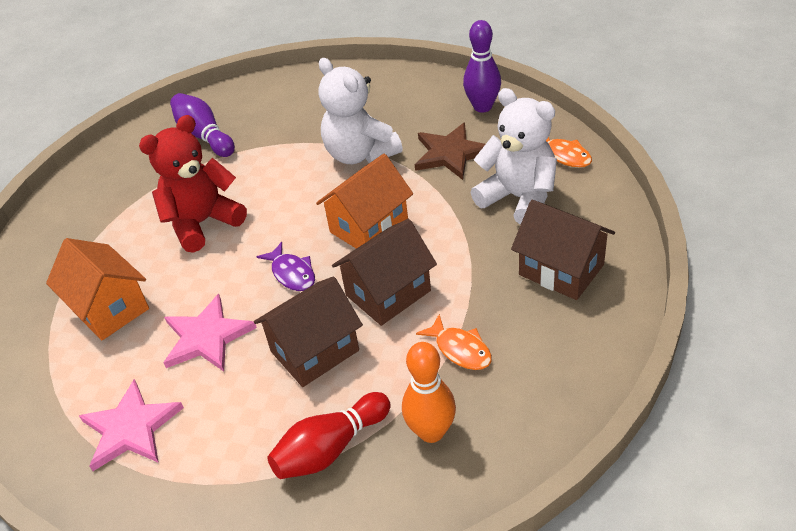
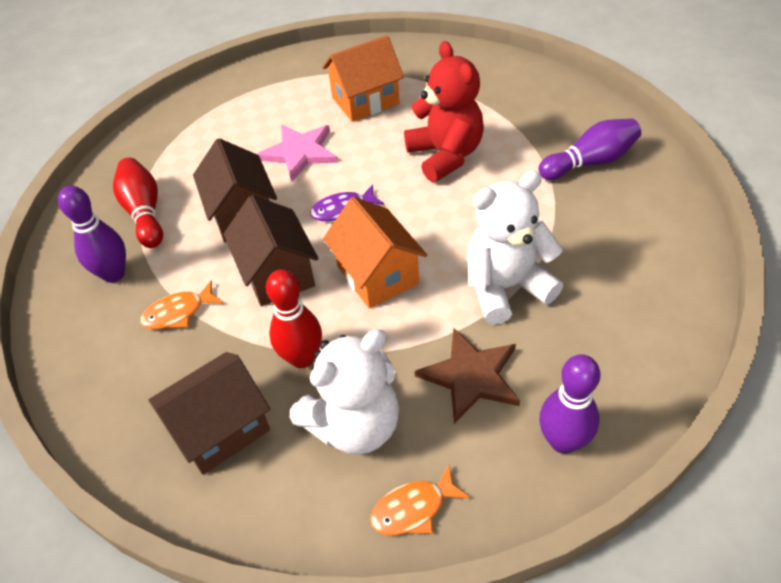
camera: 105 degrees right, 5 degrees up
(131, 428) = (238, 113): pink star -> none
(431, 432) = (114, 274): orange bowling pin -> purple bowling pin
(473, 245) = (302, 358): none -> red bowling pin

